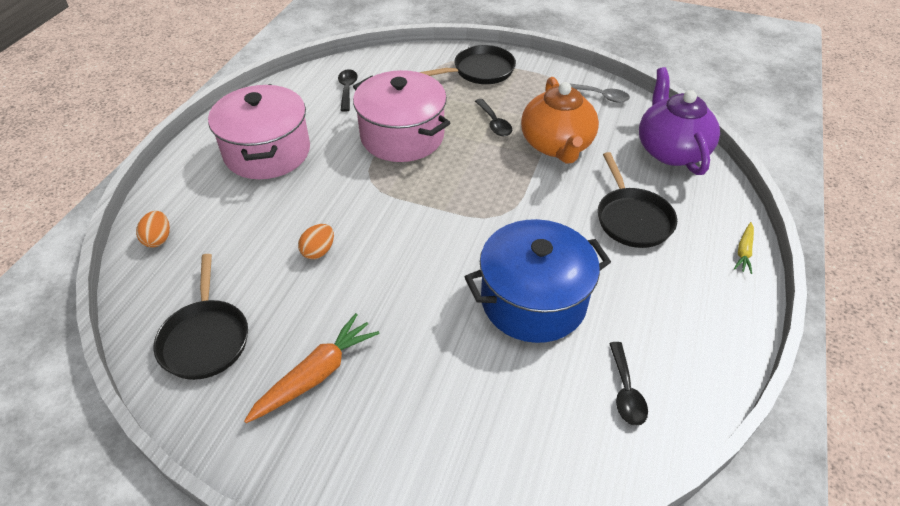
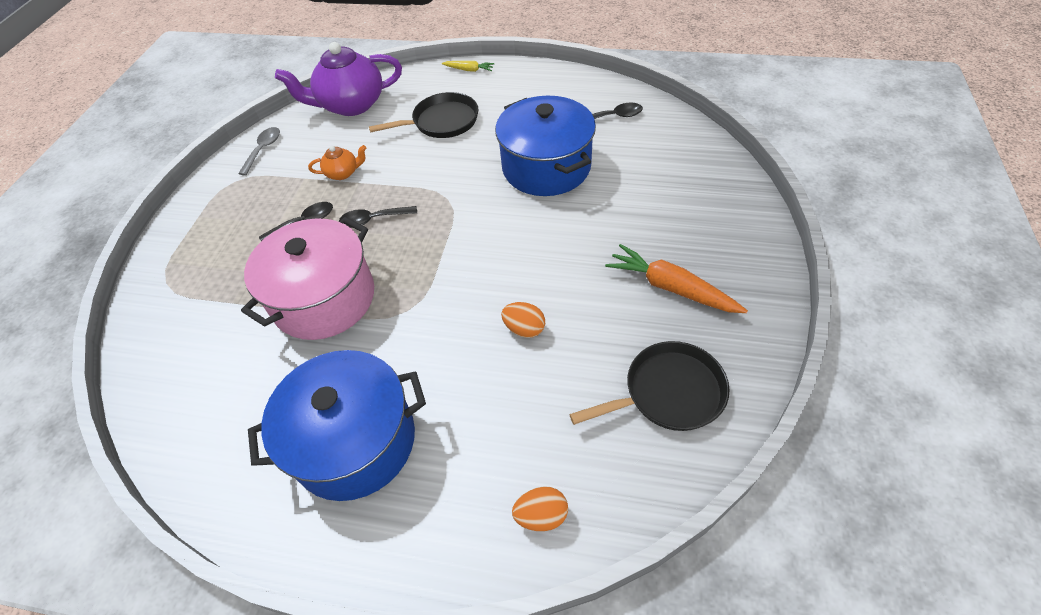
camera: 95 degrees left, 5 degrees up
(267, 152) = (355, 441): pink pot -> blue pot
(347, 89) = (214, 383): black spoon -> black spoon (373, 219)
(480, 71) = (196, 249): black pan -> none
(556, 145) = (343, 173): orange teapot -> orange teapot, size x0.46

